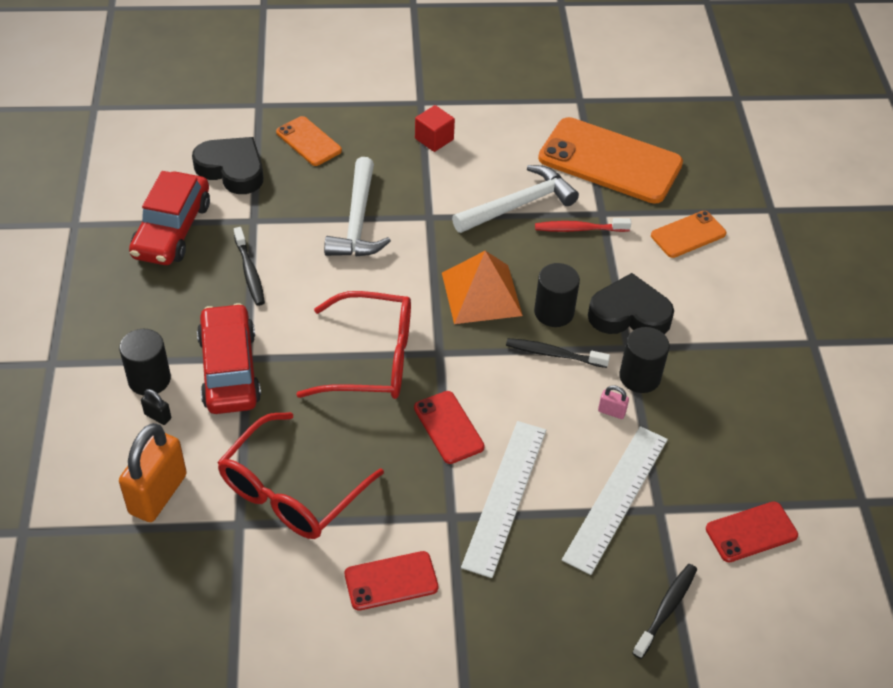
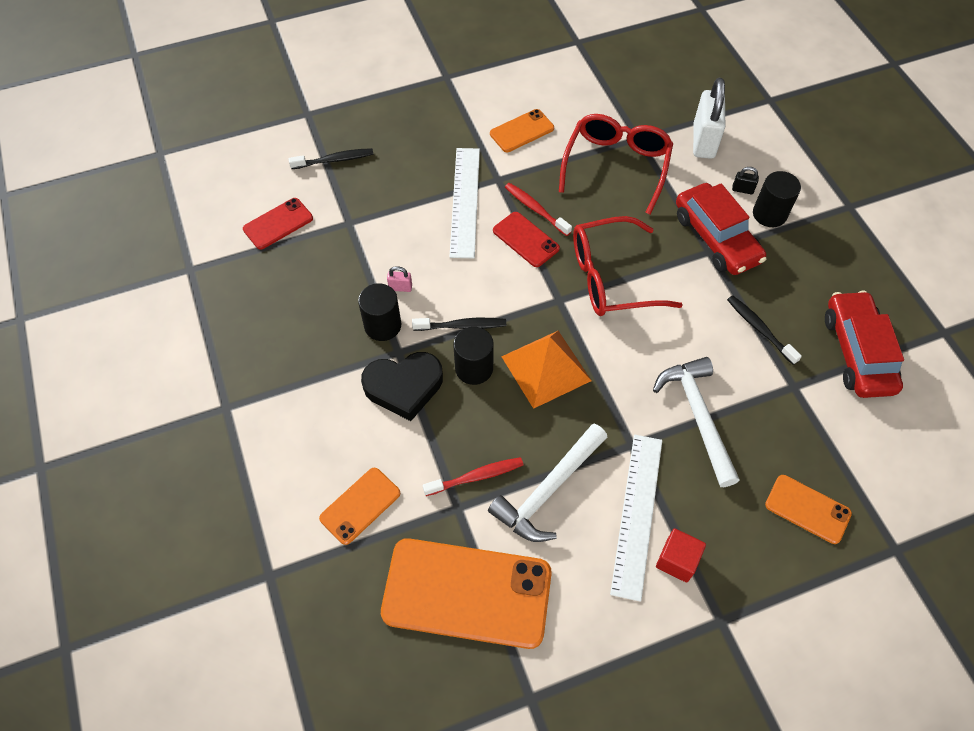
camera: 165 degrees right, 10 degrees up
(158, 494) = (703, 141): orange padlock -> white padlock
(232, 170) = (857, 442): black heart -> none
(391, 581) = (522, 131): red phone -> orange phone
(421, 462) = (535, 209): none -> red toothbrush
(615, 498) = (383, 222): white ruler -> white ruler (637, 514)
(666, 609) = (334, 160): black toothbrush -> black toothbrush turned 120 degrees counterclockwise

